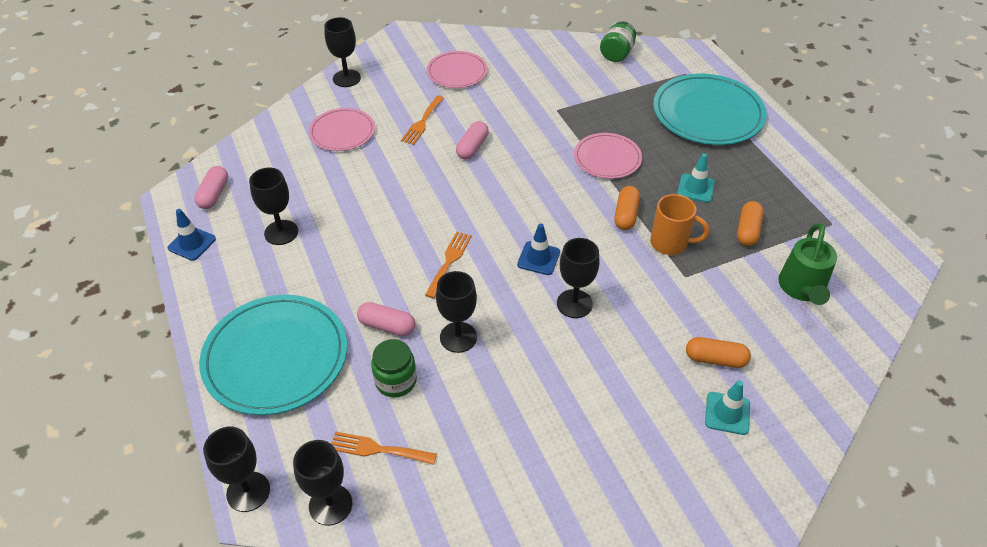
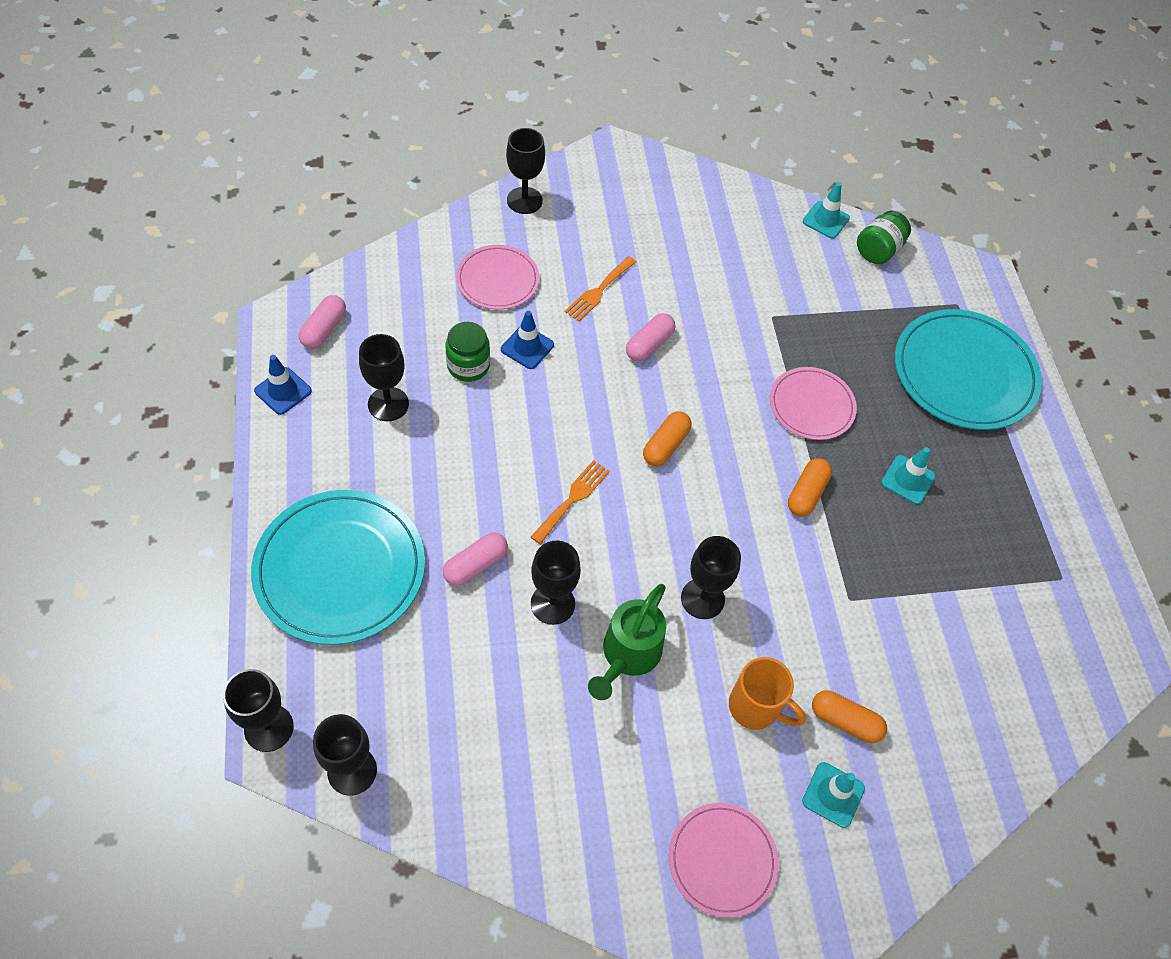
camera: 10 degrees right, 10 degrees up
(377, 449) = (421, 719): orange fork -> none
(387, 326) = (475, 565): pink capsule -> pink capsule turned 75 degrees counterclockwise
(396, 381) = (465, 639): green jar -> green jar (468, 366)
(457, 72) = (664, 226): pink plate -> pink plate (722, 860)
(538, 258) = (680, 524): blue traffic cone -> blue traffic cone (527, 347)
(572, 44) = (825, 220): none -> turquoise traffic cone
(670, 243) = (847, 549): orange mug -> orange mug (755, 707)
(747, 230) = (951, 558): orange capsule -> orange capsule (665, 445)
(802, 289) = (987, 659): green watering can -> green watering can (627, 656)

